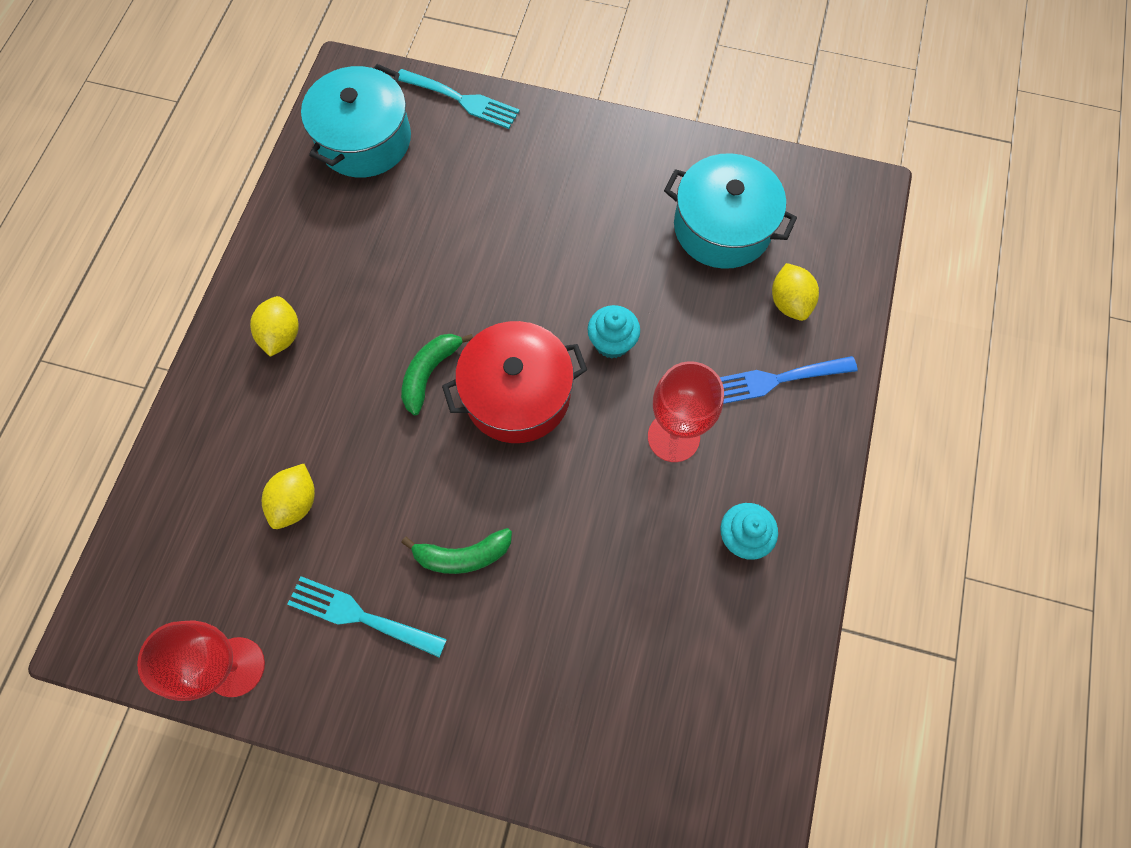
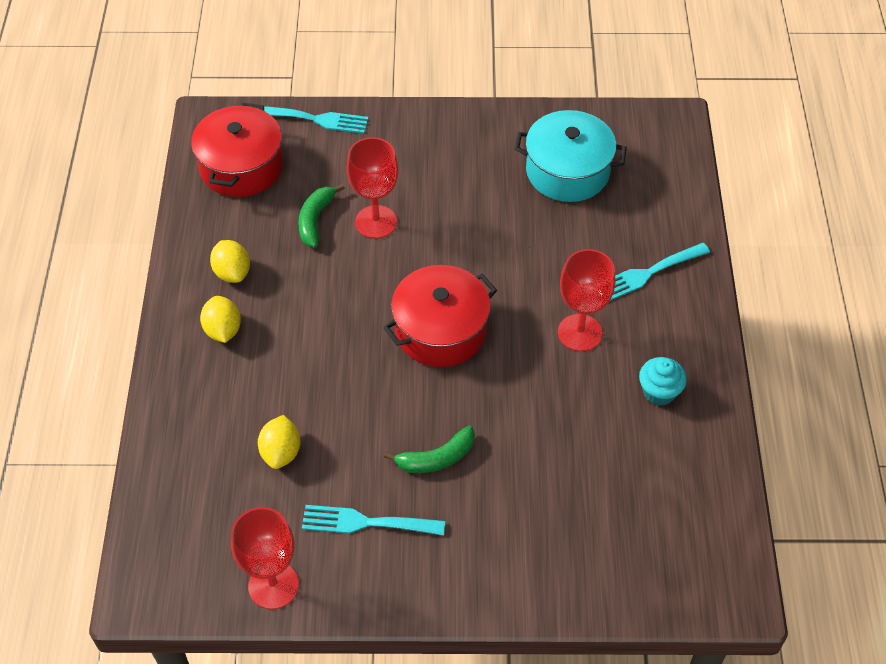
camera: 15 degrees left, 15 degrees down
(364, 140) = (241, 166): turquoise pot -> red pot
(430, 373) = (361, 330): green banana -> green banana (316, 220)
(487, 241) = (376, 222): none -> red goblet
(612, 342) = (506, 275): turquoise cupcake -> none
(775, 380) = (647, 273): blue fork -> turquoise fork
(789, 302) = (640, 215): yellow lemon -> yellow lemon (232, 272)

